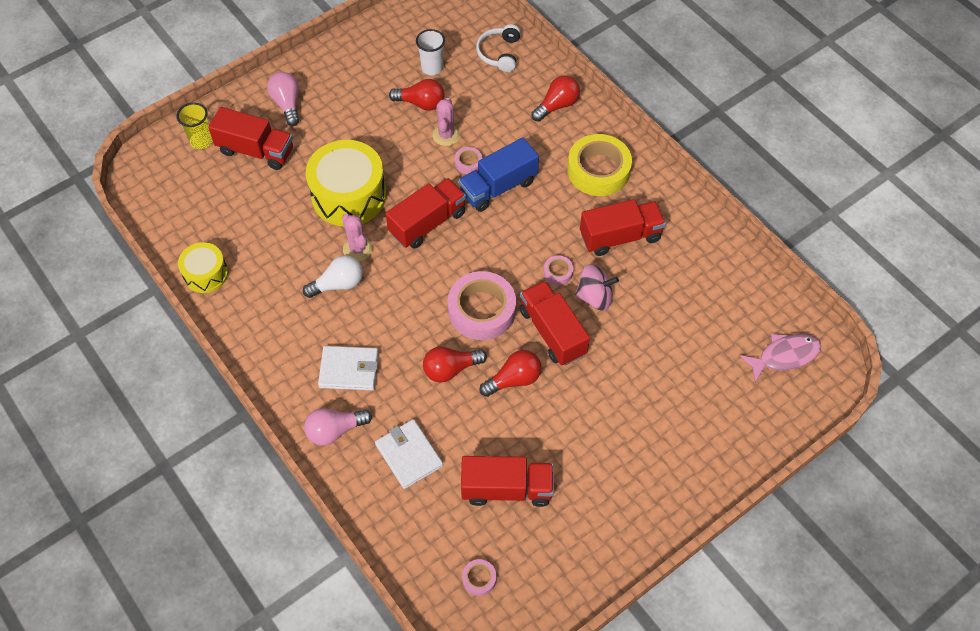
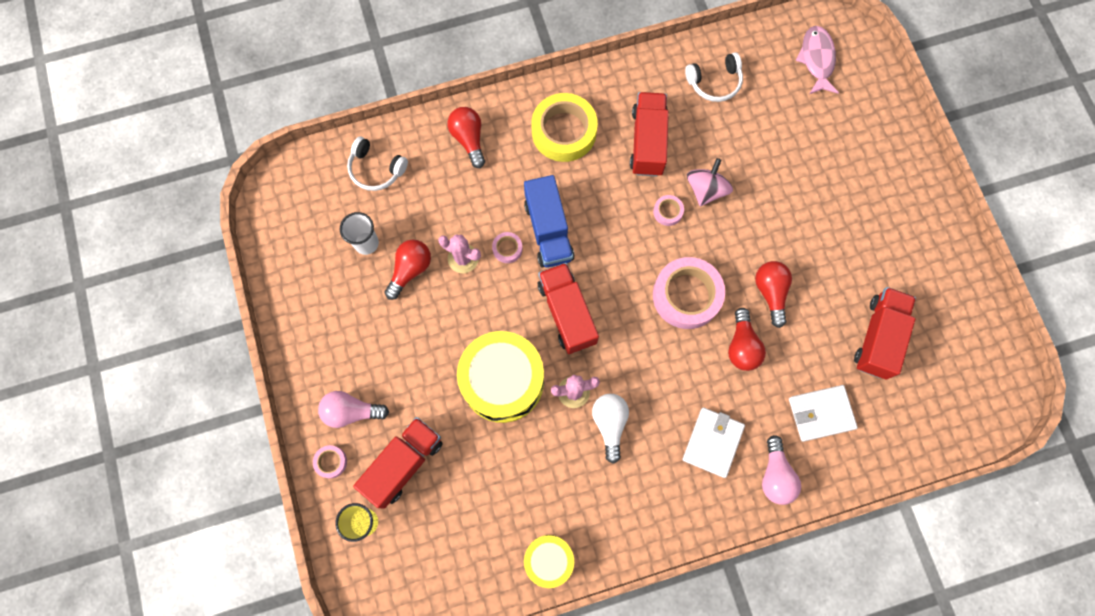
camera: 70 degrees left, 15 degrees up
(479, 578) = (956, 390): pink tape -> pink tape (331, 462)
(552, 332) = (731, 241): red truck -> none
(710, 273) = (714, 82): none -> white headphones

